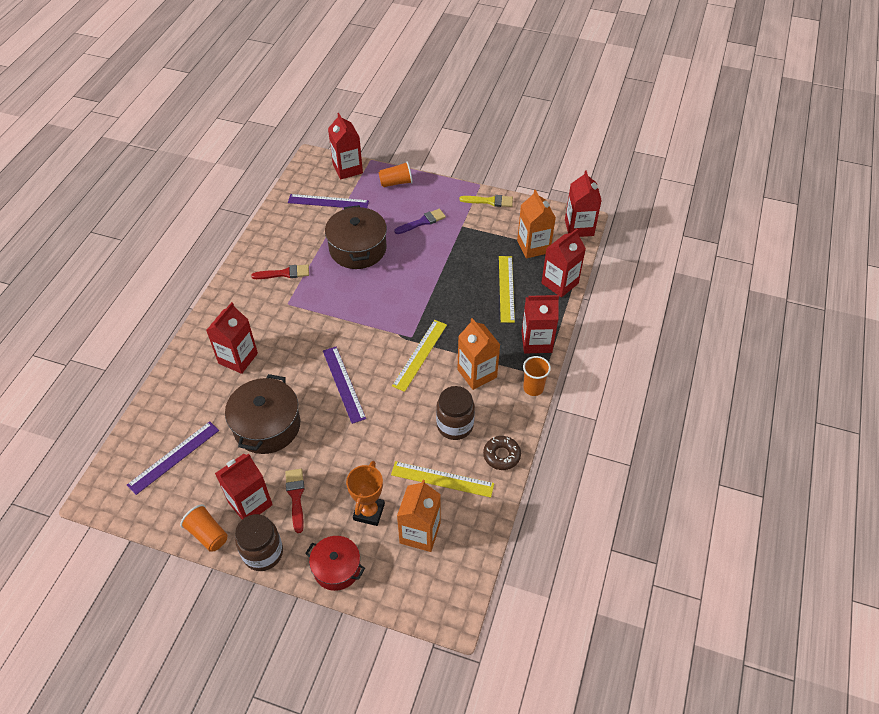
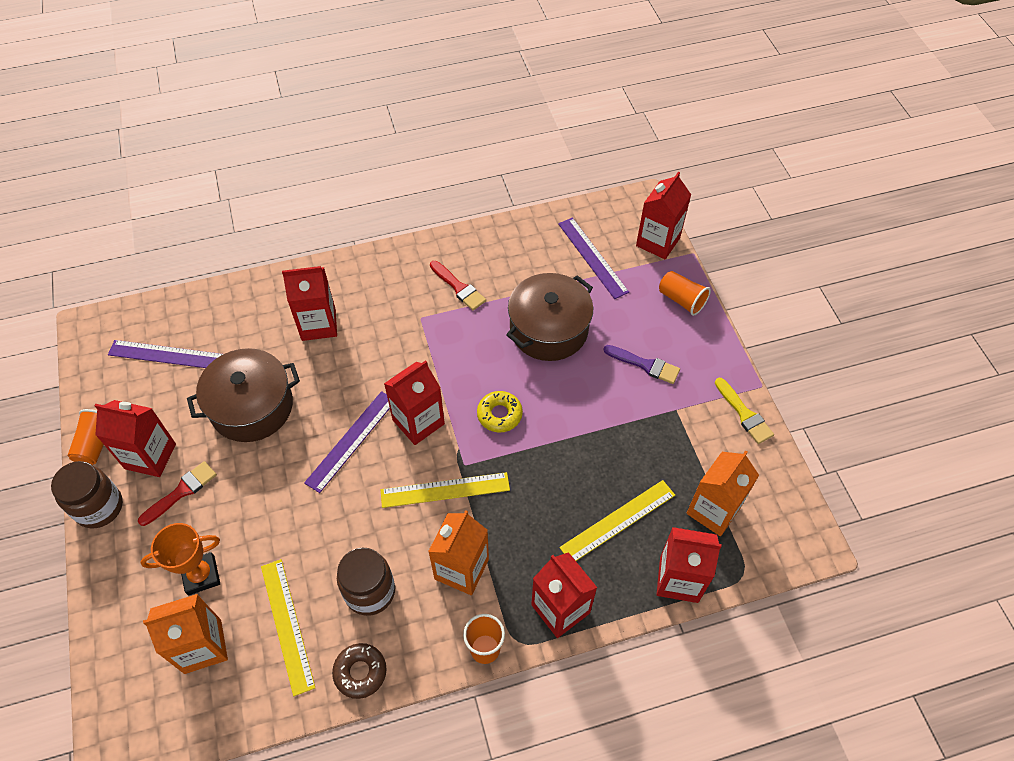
camera: 55 degrees right, 5 degrees up
(337, 568) = (115, 589): red pot -> none
(393, 302) = (499, 414): none -> yellow donut
(579, 227) = (796, 546): red carton -> red carton (418, 422)

